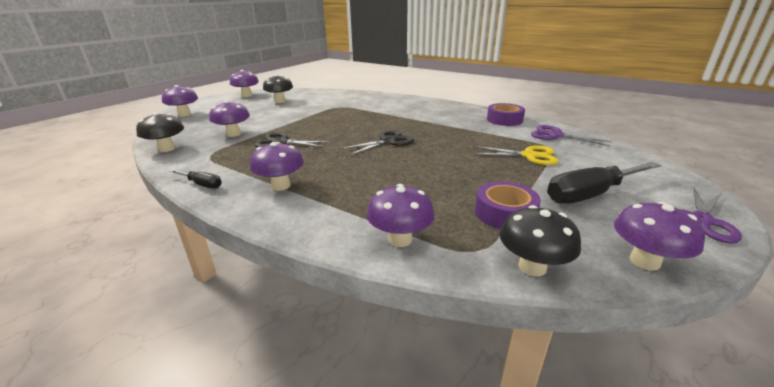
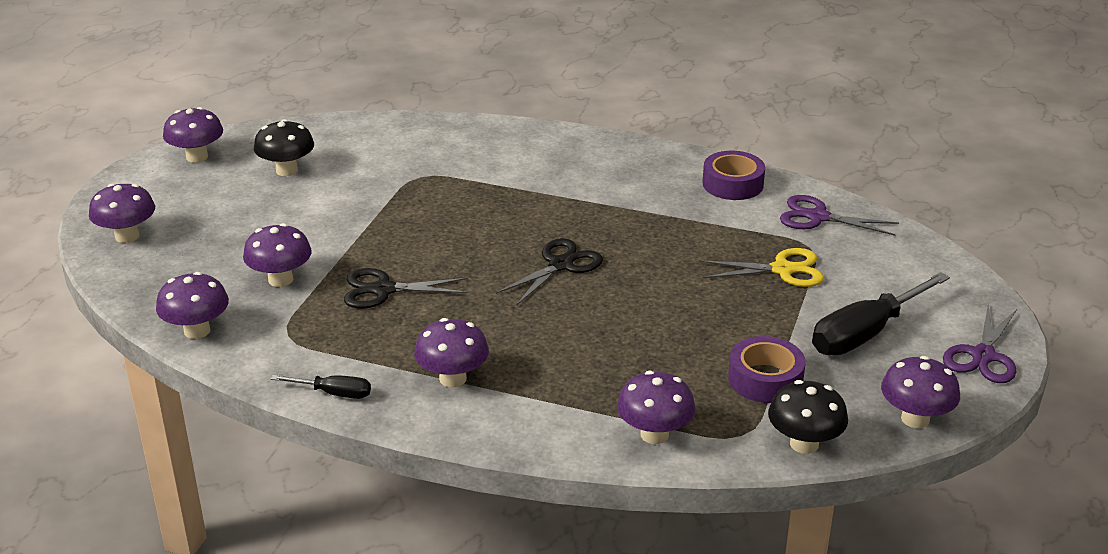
camera: 15 degrees left, 5 degrees up
(167, 149) = (197, 331): black mushroom -> purple mushroom

